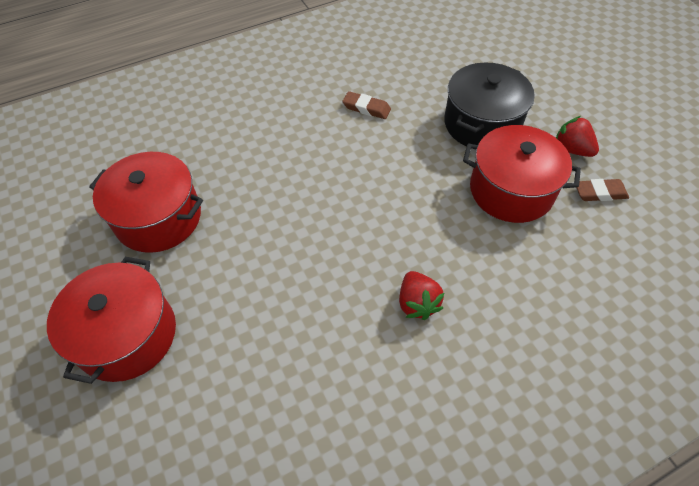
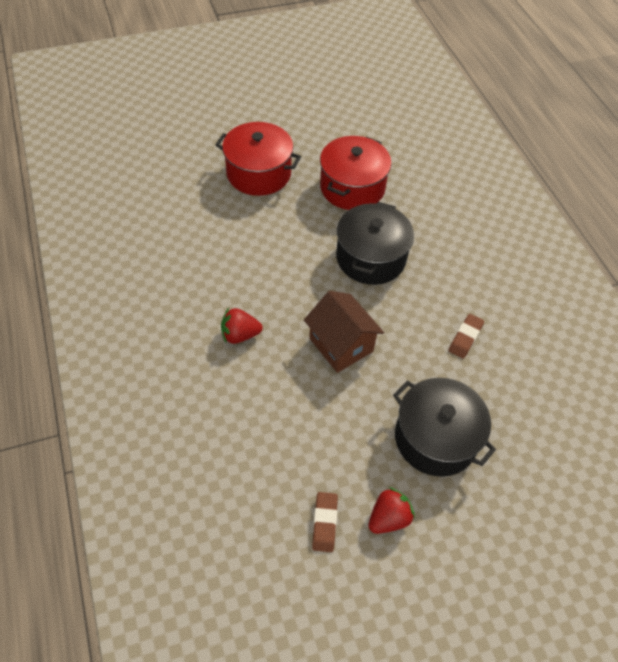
camera: 95 degrees right, 0 degrees up
(275, 188) = (371, 258): none -> black pot
(402, 202) = (341, 345): none -> brown house
(511, 190) = (341, 438): red pot -> none

